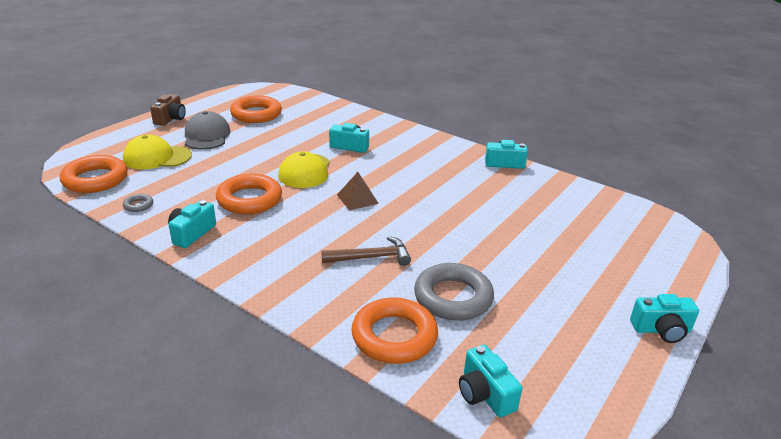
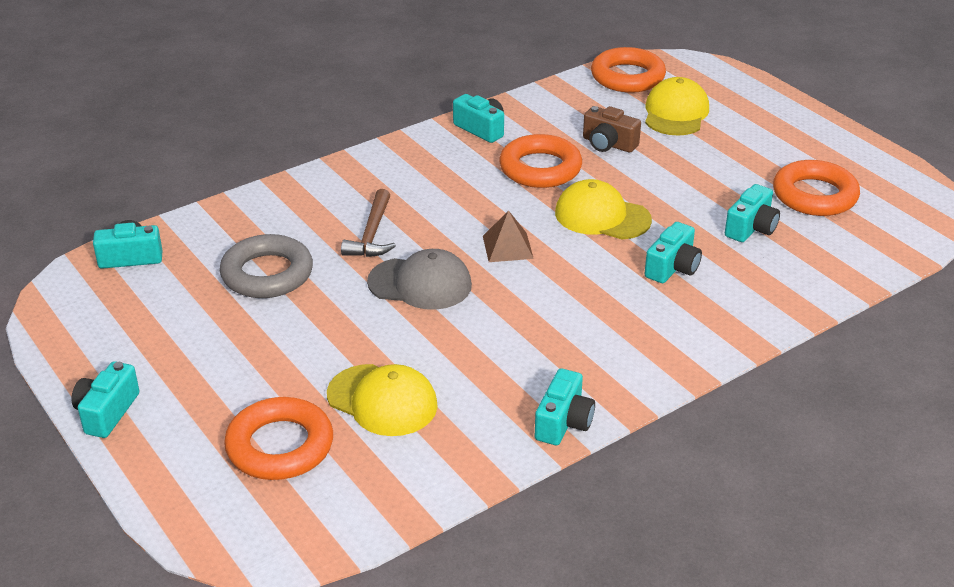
camera: 110 degrees right, 5 degrees up
(138, 205) = (556, 101): grey ring -> none
(170, 119) = (803, 124): brown camera -> brown camera (608, 144)
(207, 136) = (737, 149): grey cap -> grey cap (420, 284)
(298, 128) = (751, 228): none -> turquoise camera
(394, 336) = (238, 224): orange ring -> orange ring (280, 446)
(539, 217) = (382, 400): none -> yellow cap

